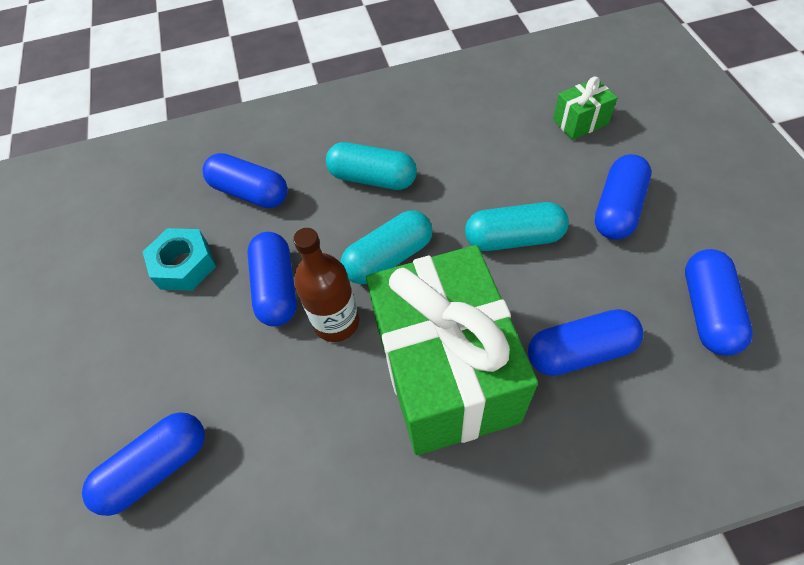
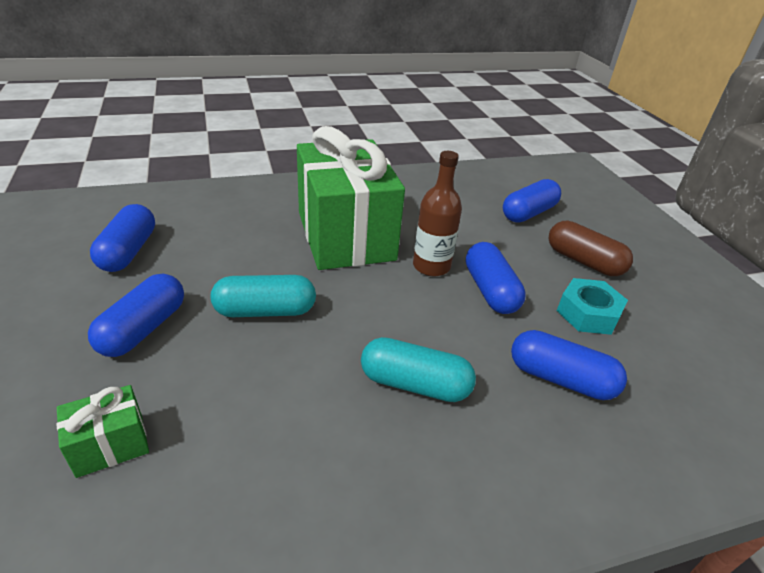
camera: 170 degrees right, 20 degrees down
(137, 351) = (584, 261): none -> brown capsule
(388, 258) = (390, 305): turquoise capsule -> none
(580, 351) = (243, 239): blue capsule -> none

